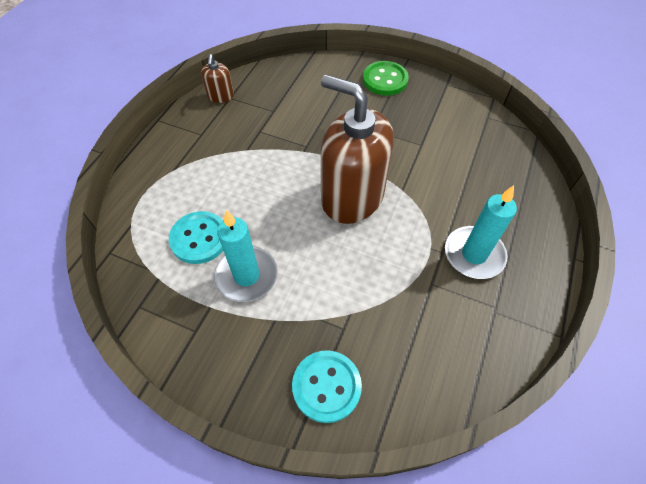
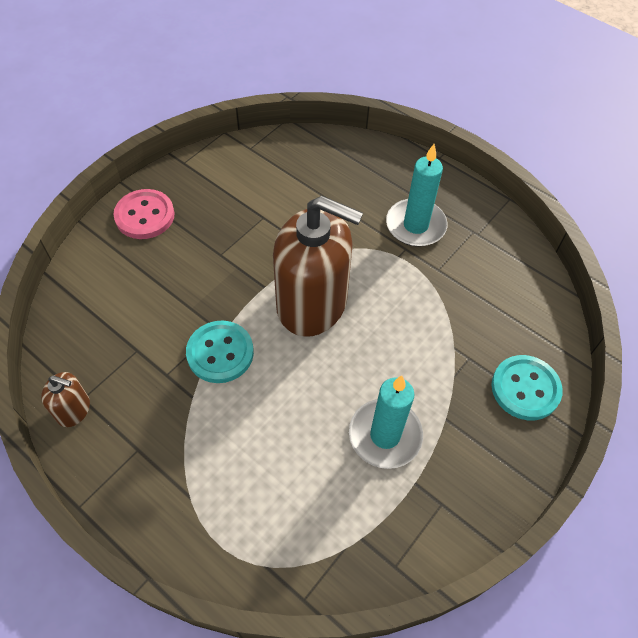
camera: 75 degrees left, 0 degrees up
(199, 238) = (317, 479): turquoise button -> turquoise button (220, 353)
(352, 197) = (312, 303): brown soap dispenser -> brown soap dispenser turned 120 degrees counterclockwise
(385, 80) = (145, 216): green button -> pink button

